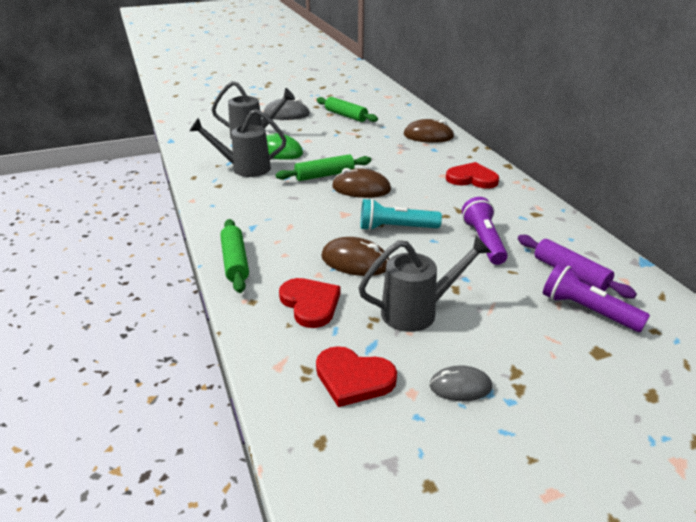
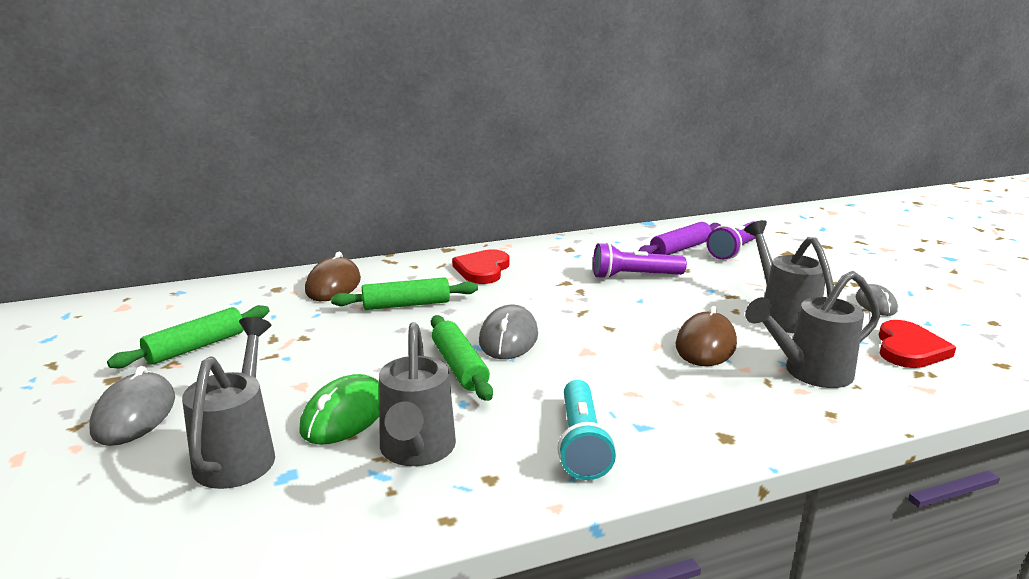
camera: 90 degrees left, 10 degrees down
(235, 262) = (748, 434): green rolling pin -> green rolling pin (406, 305)
(310, 304) = (809, 373): red heart -> grey watering can
(361, 188) = (508, 338): brown mouse -> grey mouse
(396, 228) = (618, 319): turquoise flashlight -> turquoise flashlight (581, 444)

